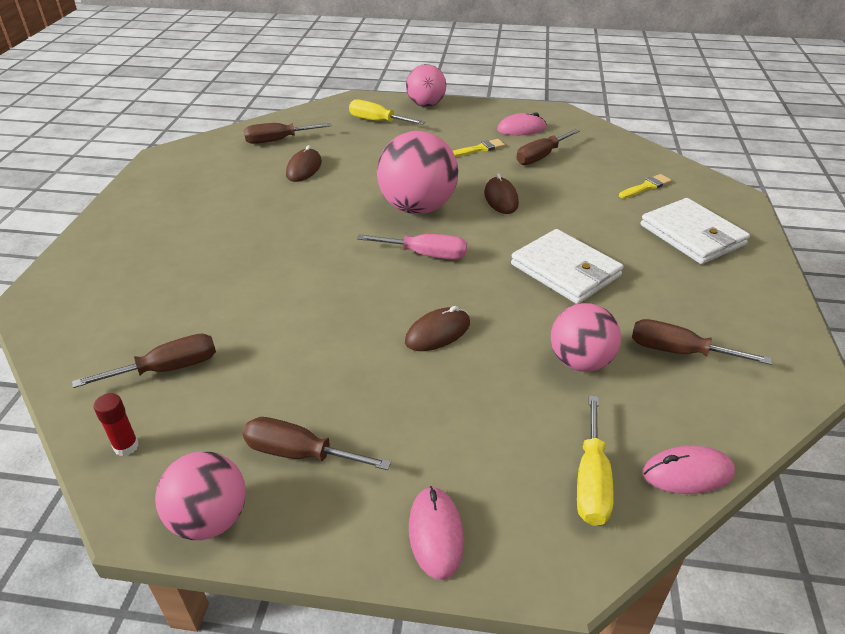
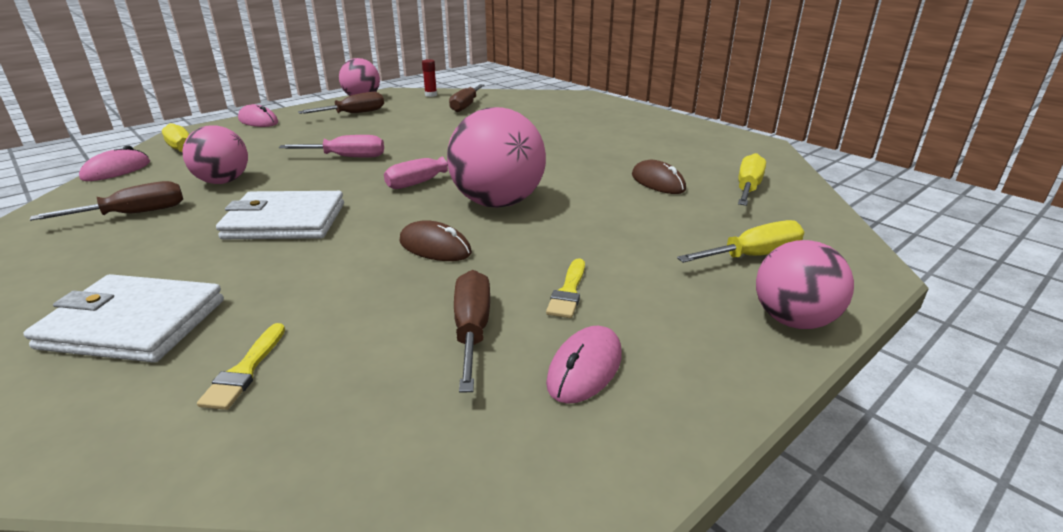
camera: 130 degrees right, 10 degrees down
(278, 140) = (748, 188): brown screwdriver -> yellow screwdriver
(438, 333) = (347, 157): brown mouse -> pink screwdriver

